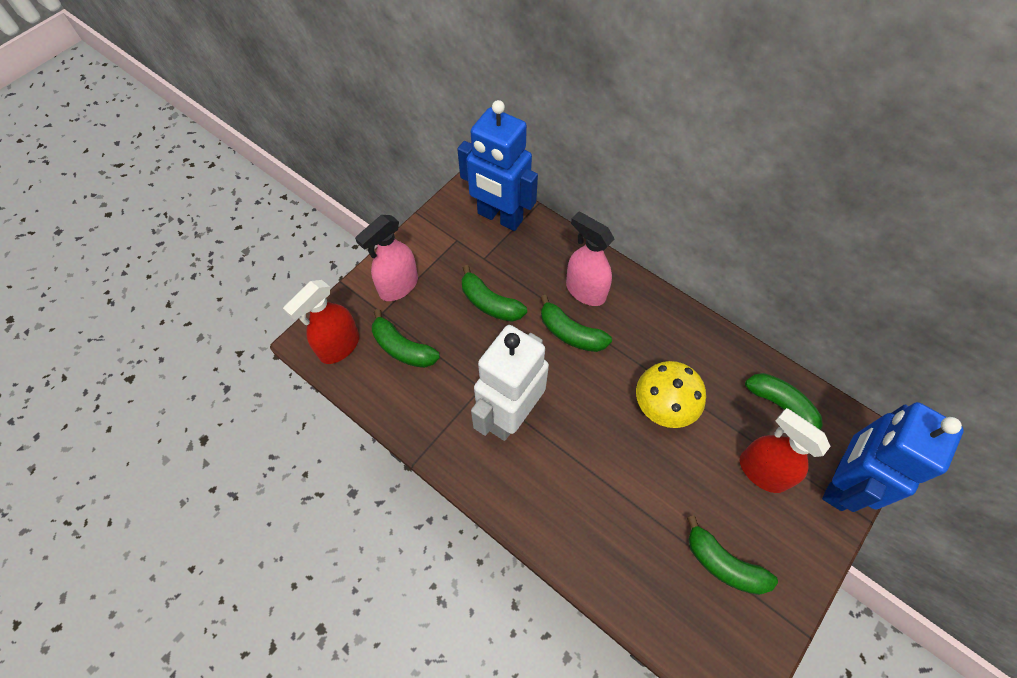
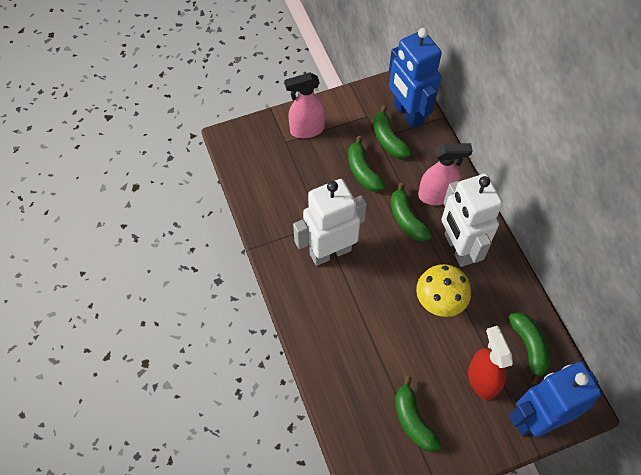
camera: 30 degrees right, 0 degrees up
(339, 346) = (245, 151): red spray bottle -> none
(403, 348) = (285, 172): green banana -> green banana (388, 140)
(585, 291) = (436, 195): pink spray bottle -> pink spray bottle turned 105 degrees clockwise
(643, 337) = (458, 248): none -> white robot

